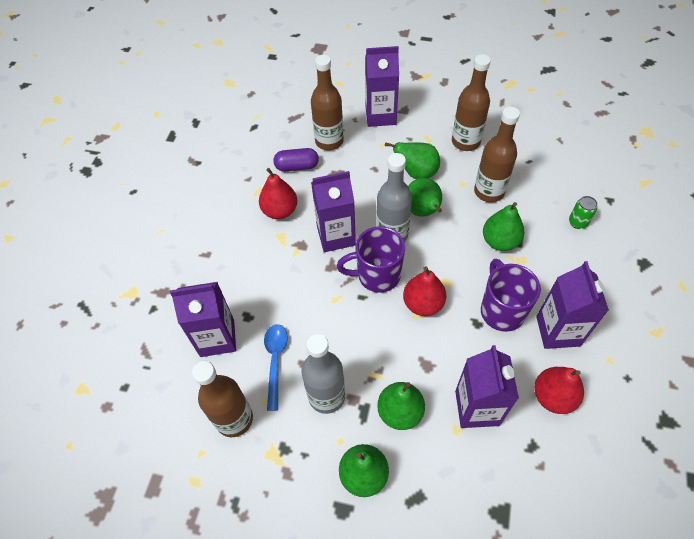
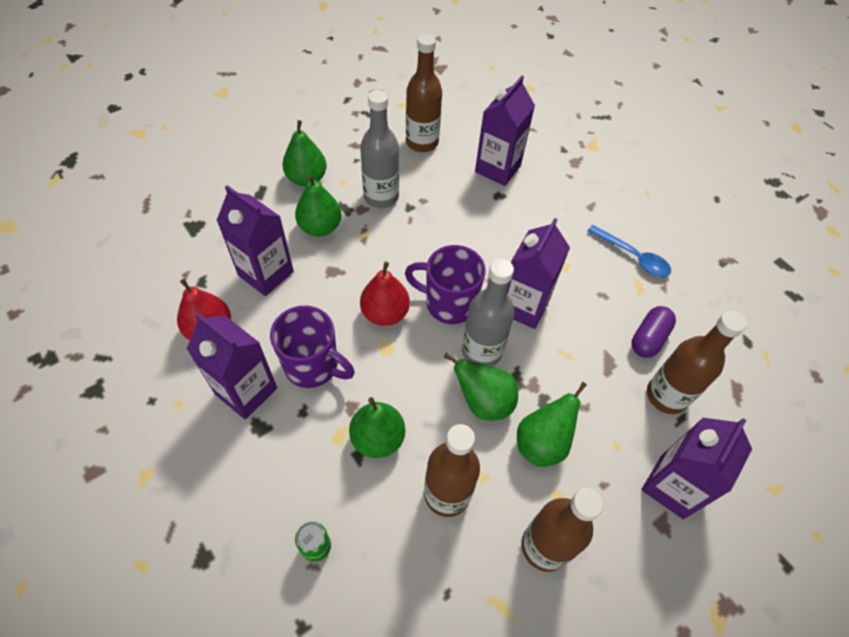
camera: 125 degrees right, 0 degrees up
(275, 361) = (441, 187): blue spoon -> blue spoon (633, 257)
(280, 211) = (596, 285): red pear -> none
(377, 275) = (448, 303): purple mug -> purple mug turned 105 degrees counterclockwise

